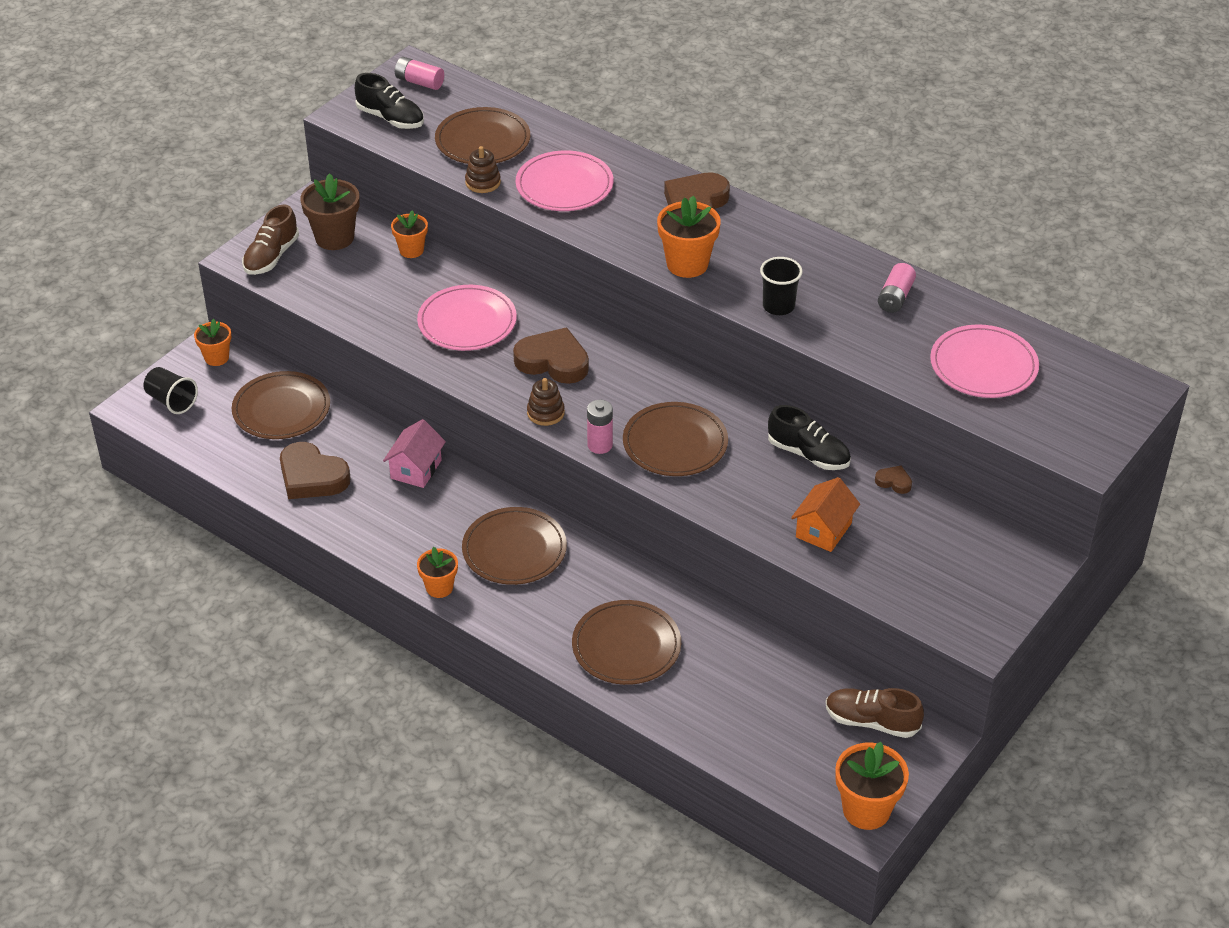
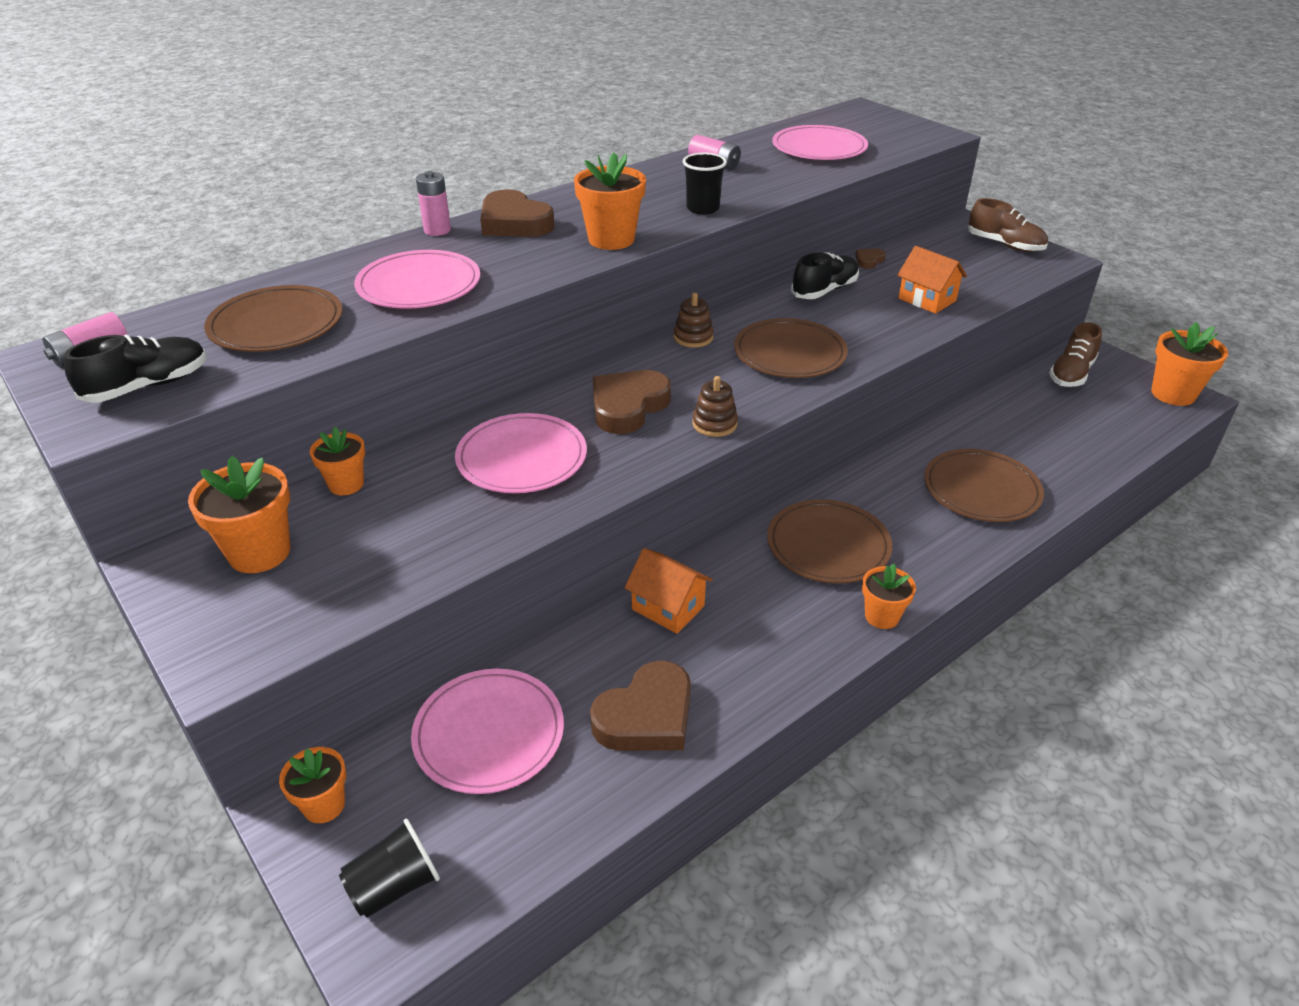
camera: 75 degrees left, 5 degrees down
(271, 256) = (248, 627): brown shoe -> brown shoe (1005, 245)
(281, 409) = (489, 733): brown plate -> pink plate
(334, 238) = (259, 552): brown flower pot -> orange flower pot
(416, 469) = (668, 607): pink house -> orange house
(483, 182) = (364, 335): brown stacking toy -> brown stacking toy (693, 337)
(600, 445) = (780, 397): pink battery -> pink battery (437, 230)

